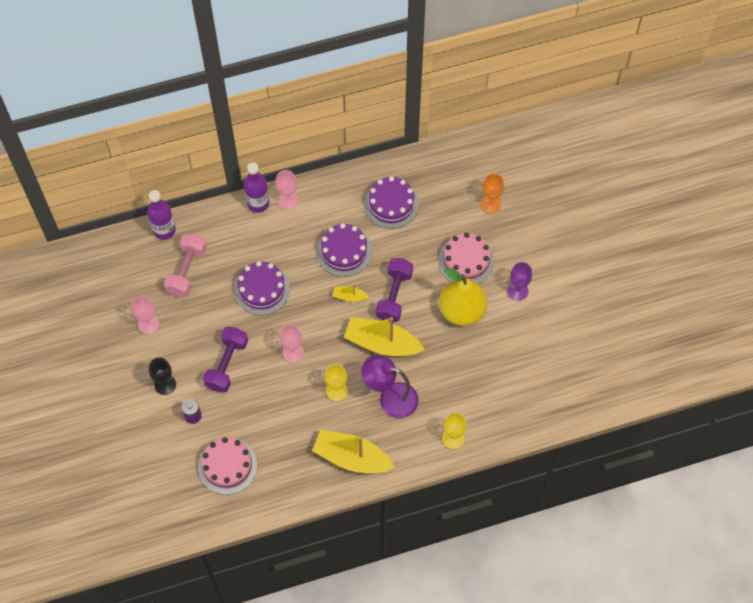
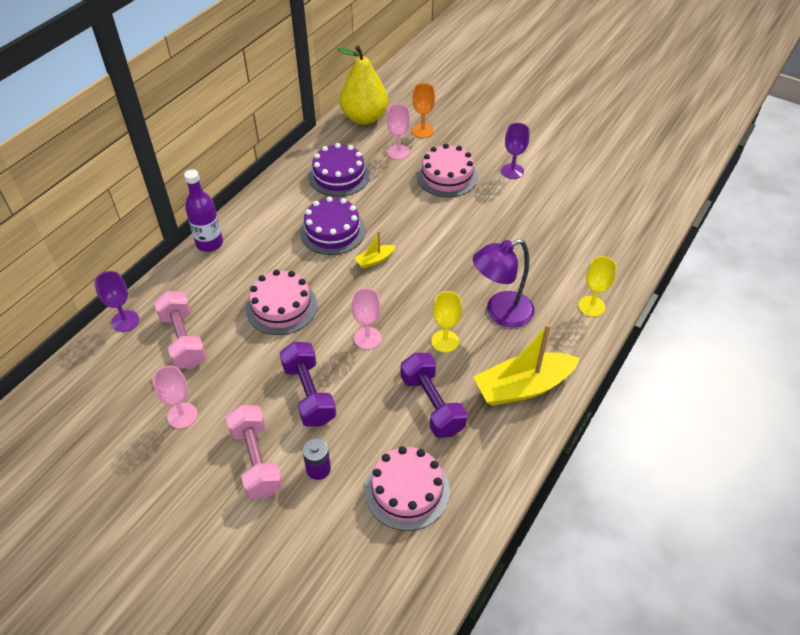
camera: 40 degrees left, 15 degrees down
(164, 230) = (125, 321): purple bottle -> purple goblet
(165, 384) = (256, 460): black goblet -> pink dumbbell
(262, 289) = (281, 307): purple cake -> pink cake
(288, 200) = (238, 225): pink goblet -> pink goblet (398, 152)
(382, 343) = (444, 276): yellow boat -> none
(394, 295) = (414, 235): purple dumbbell -> purple dumbbell (432, 404)
(461, 311) = (484, 211): yellow pear -> yellow pear (364, 117)

